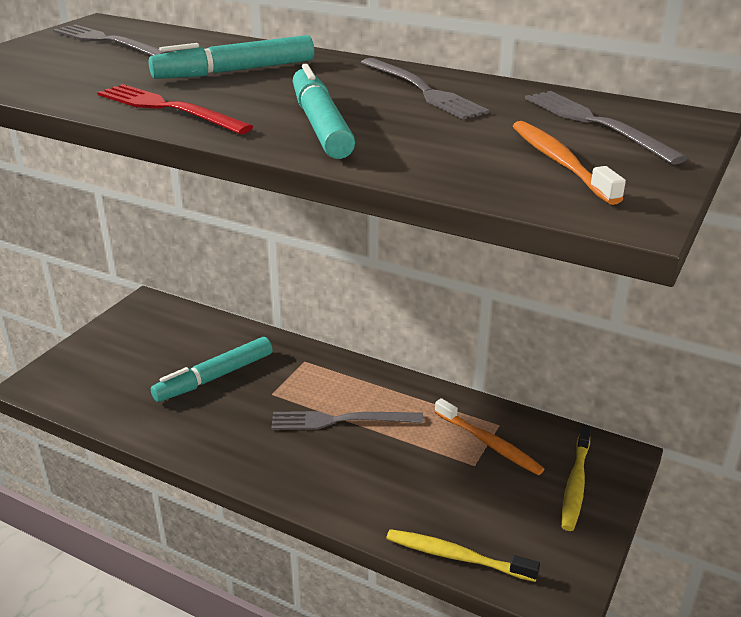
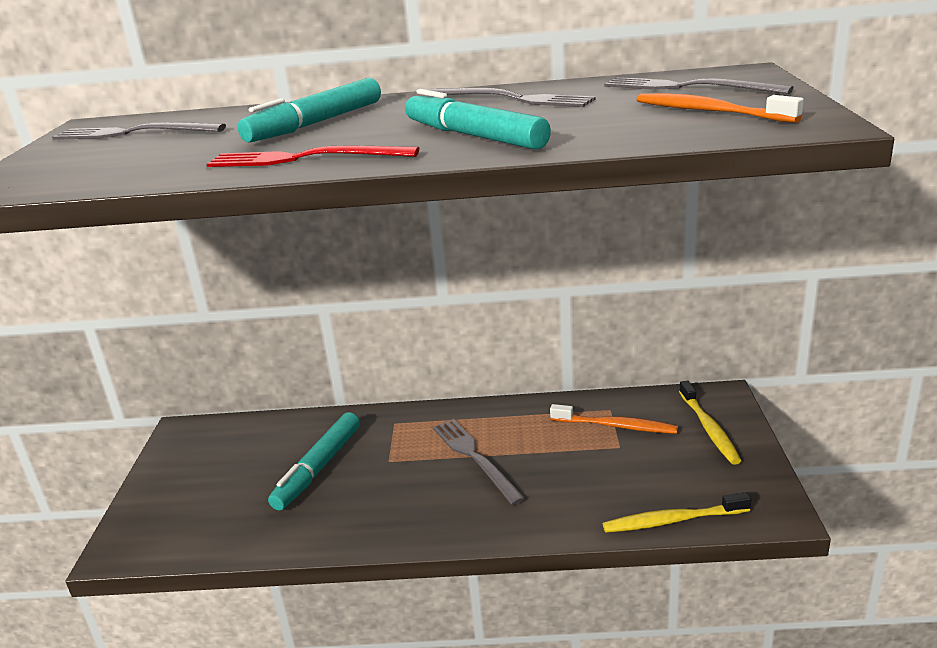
camera: 25 degrees left, 5 degrees down
(341, 421) = (474, 457): grey fork -> grey fork turned 90 degrees clockwise

